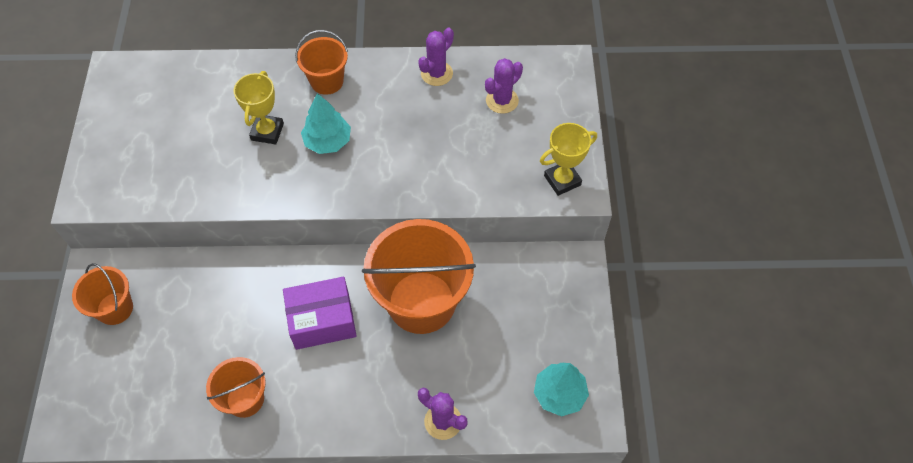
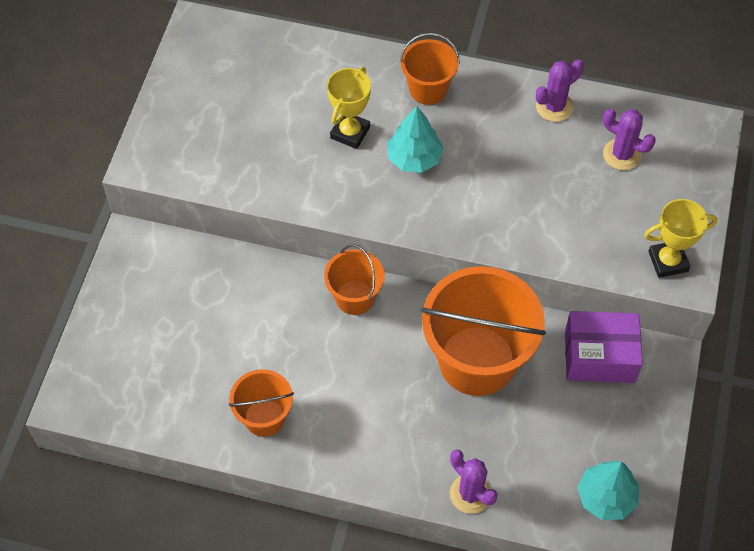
camera: 15 degrees right, 0 degrees up
(115, 308) = (147, 288): orange bucket -> orange bucket (355, 297)
(322, 321) = (364, 354): purple box -> purple box (599, 356)
(502, 100) = (622, 154): purple cactus -> purple cactus turned 60 degrees clockwise

